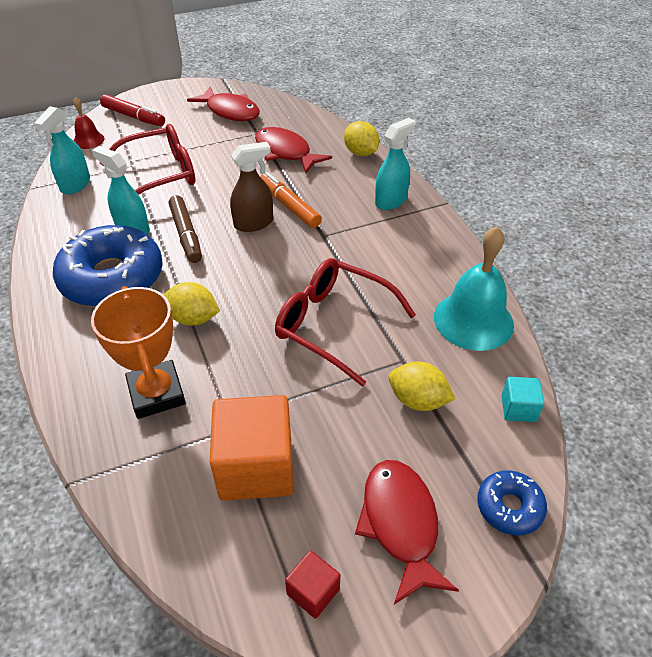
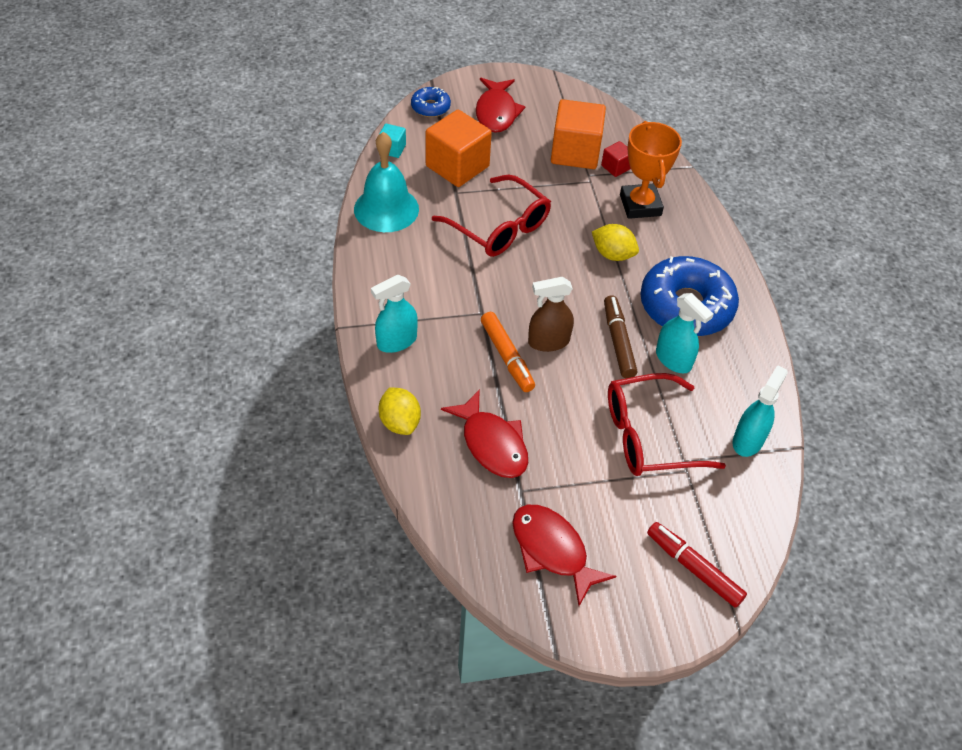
camera: 170 degrees left, 5 degrees up
(88, 140) = (749, 525): red bell -> none
(313, 591) = (553, 98): red cube -> red cube (616, 167)
(418, 400) = (457, 166): yellow lemon -> orange cube

